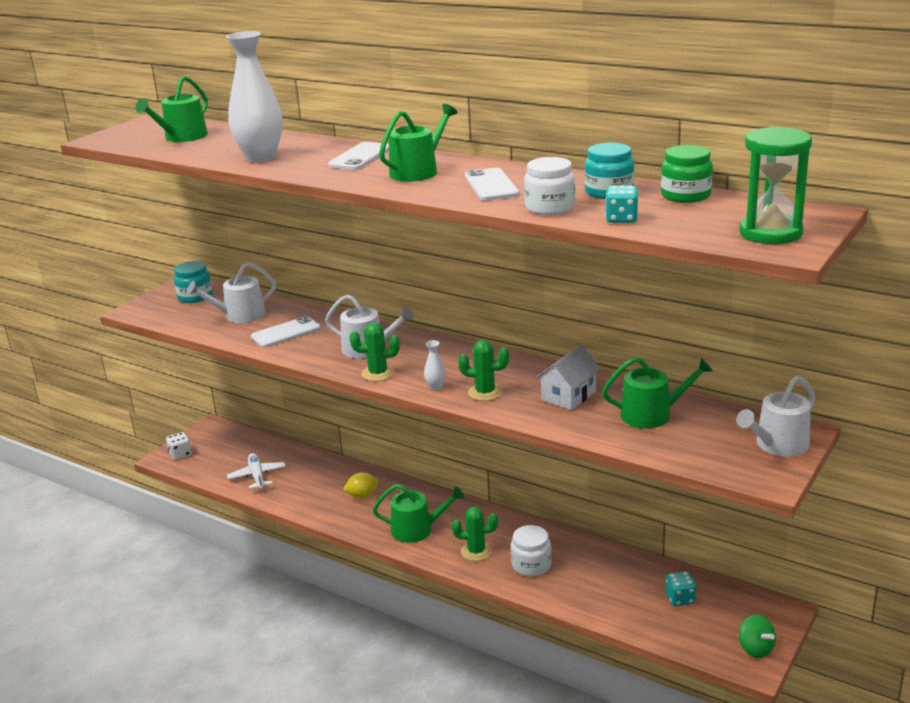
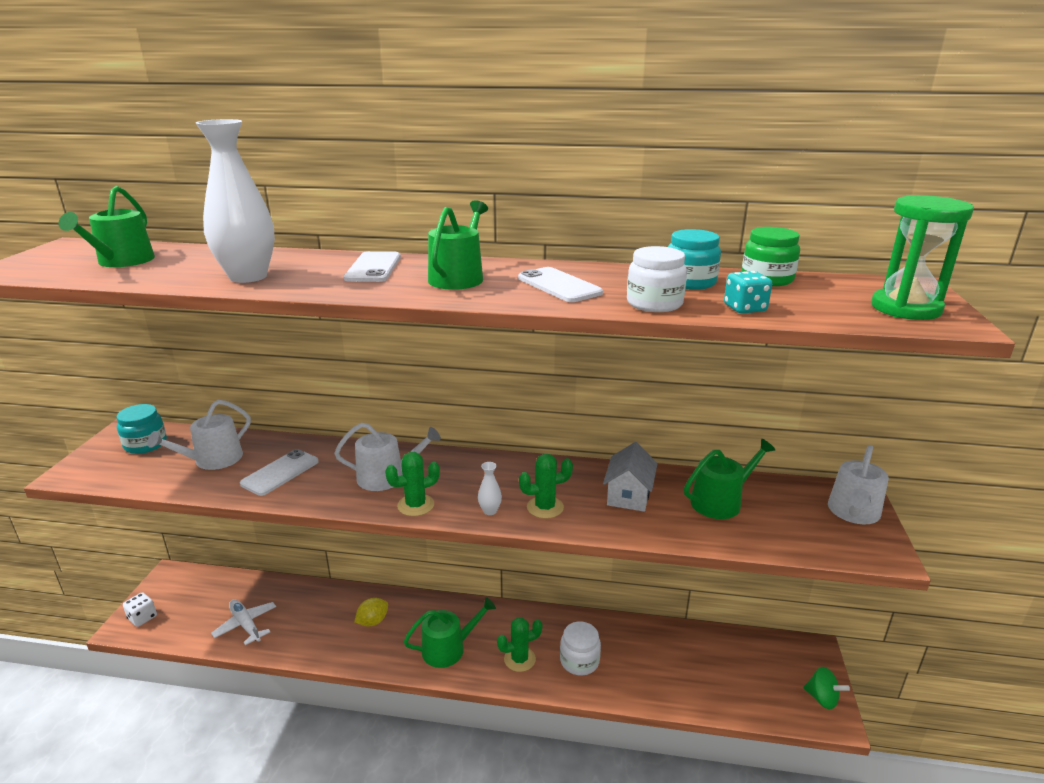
camera: 25 degrees left, 0 degrees up
(680, 598) = (728, 661): turquoise dice -> none

